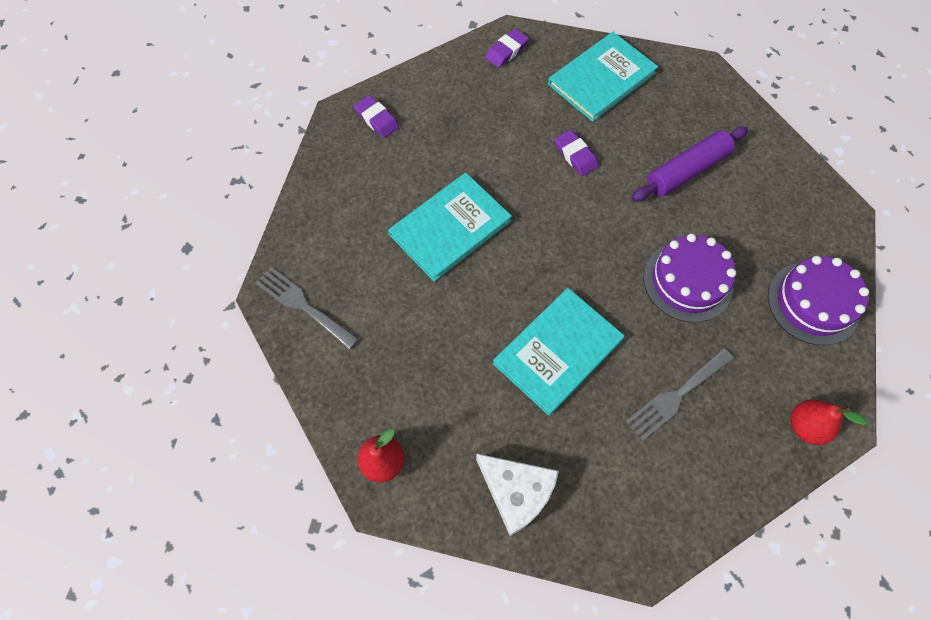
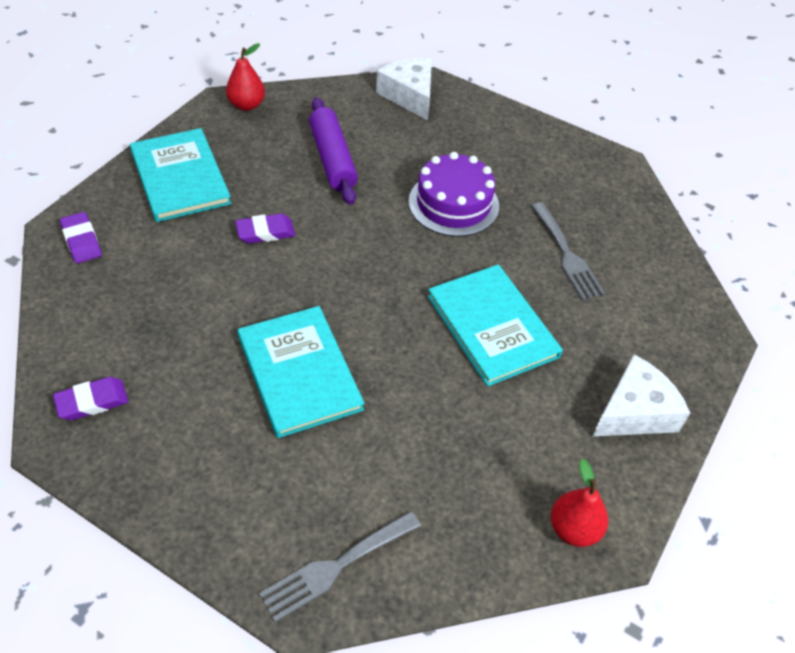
camera: 75 degrees left, 15 degrees down
(805, 426) = (618, 185): red pear -> red pear (246, 105)
(813, 202) = (409, 95): none -> white cheese
(813, 303) = (507, 135): purple cake -> none

